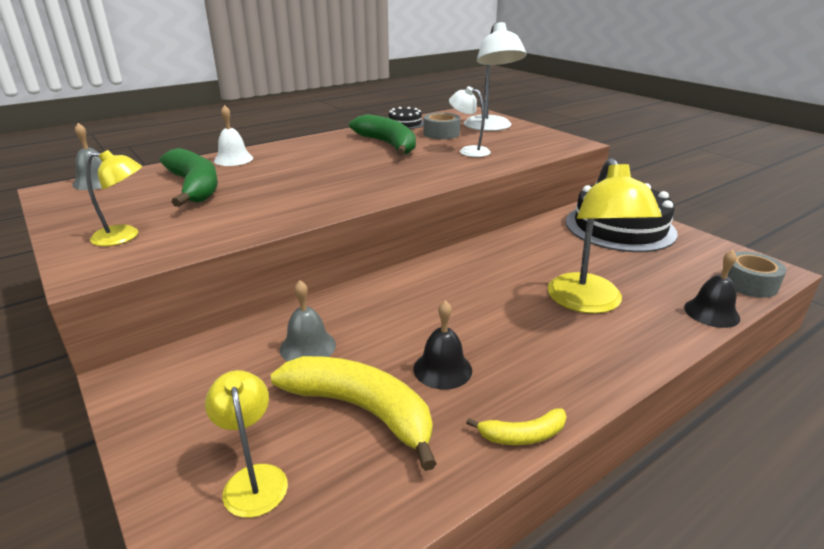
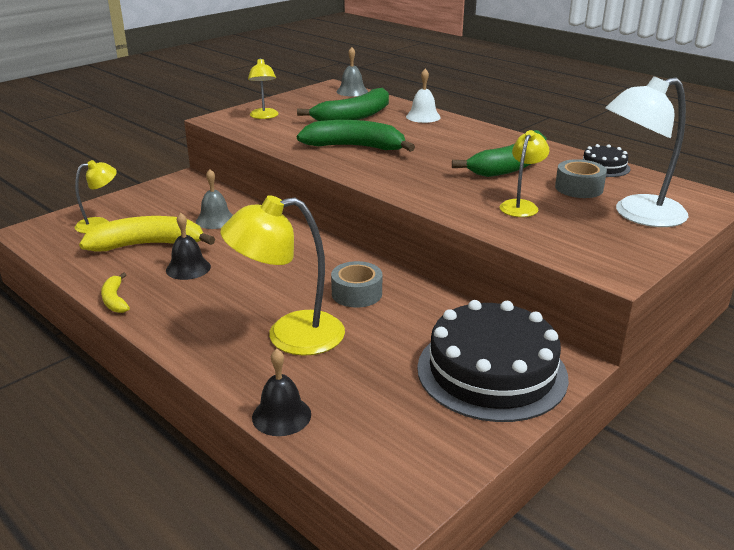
camera: 80 degrees right, 0 degrees up
(296, 193) = (355, 147): none -> green banana
(361, 410) = (148, 245): yellow banana -> yellow banana turned 120 degrees counterclockwise
(468, 151) = (521, 205): white lamp -> yellow lamp
(749, 283) = (358, 463): grey tape -> grey tape (357, 293)

